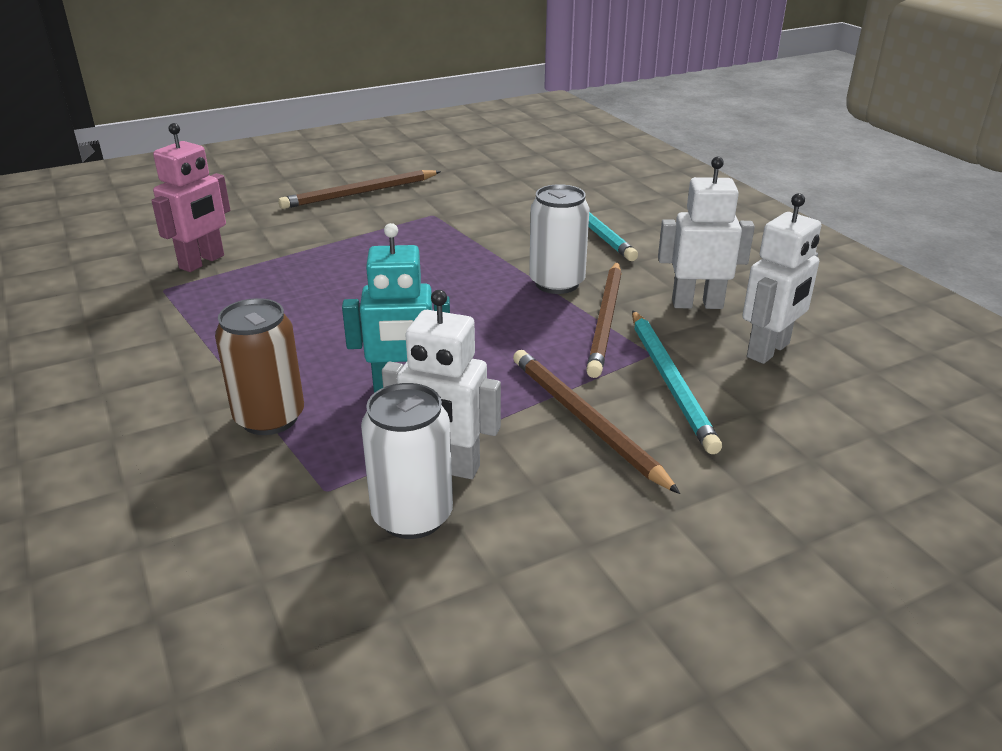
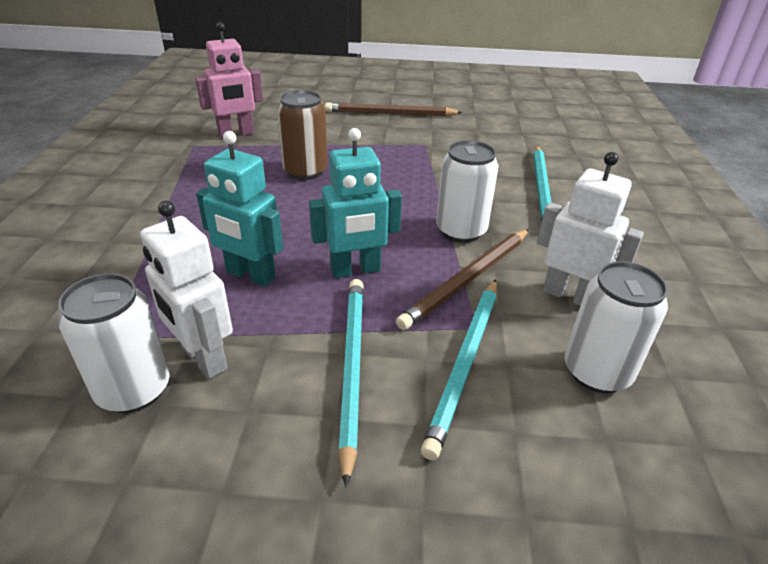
camera: 30 degrees right, 5 degrees up
(269, 418) = (143, 263): brown can -> brown can (305, 171)
(499, 347) = (355, 270): none -> turquoise robot
(585, 421) = (352, 367): brown pencil -> turquoise pencil
(769, 350) = (597, 372): white robot -> white can

